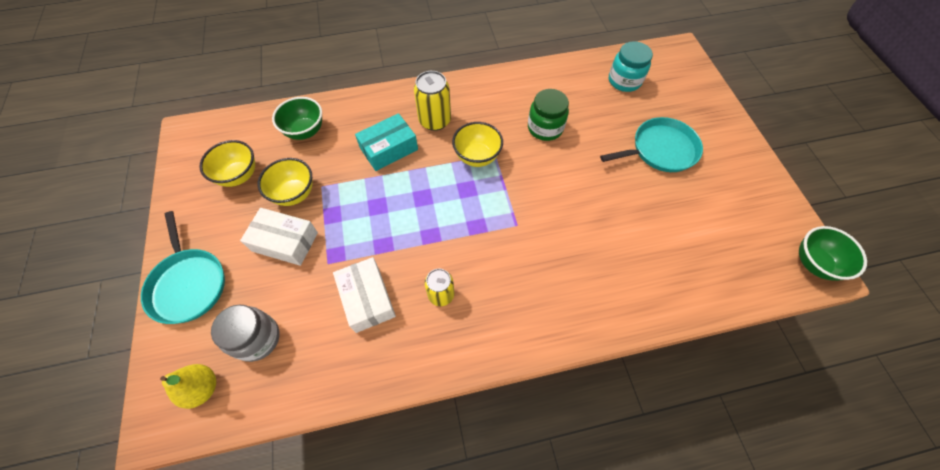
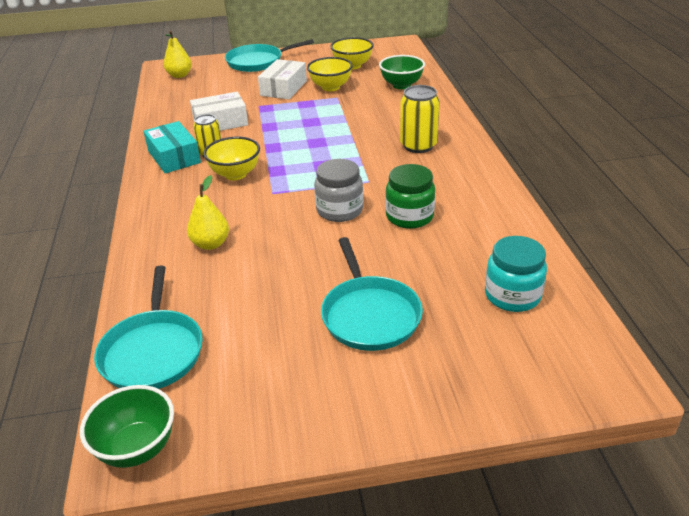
camera: 95 degrees right, 25 degrees down
(257, 338) = (206, 87): grey jar -> grey jar (339, 210)
(389, 149) = (379, 123): turquoise box -> turquoise box (174, 157)
(477, 157) = (365, 170): yellow bowl -> yellow bowl (235, 174)
(601, 262) = (211, 244): none -> yellow pear
(734, 276) = (153, 351): none -> turquoise pan

